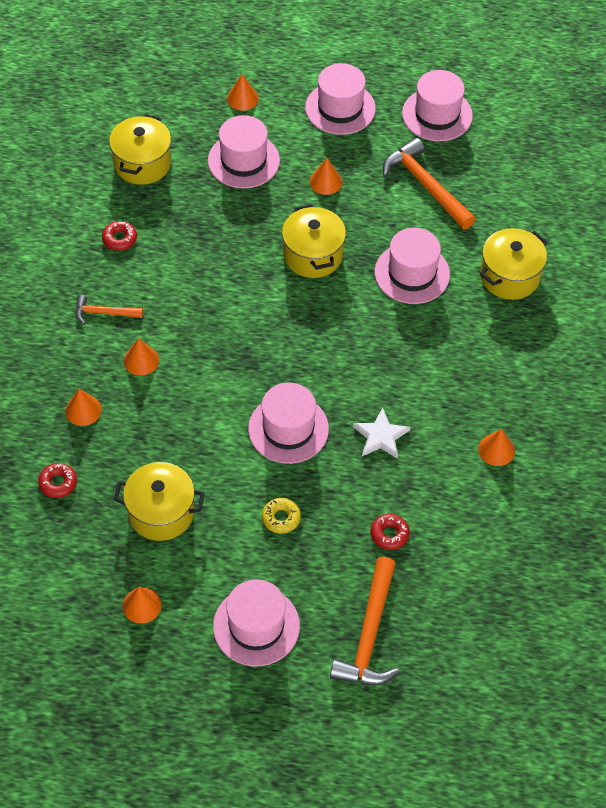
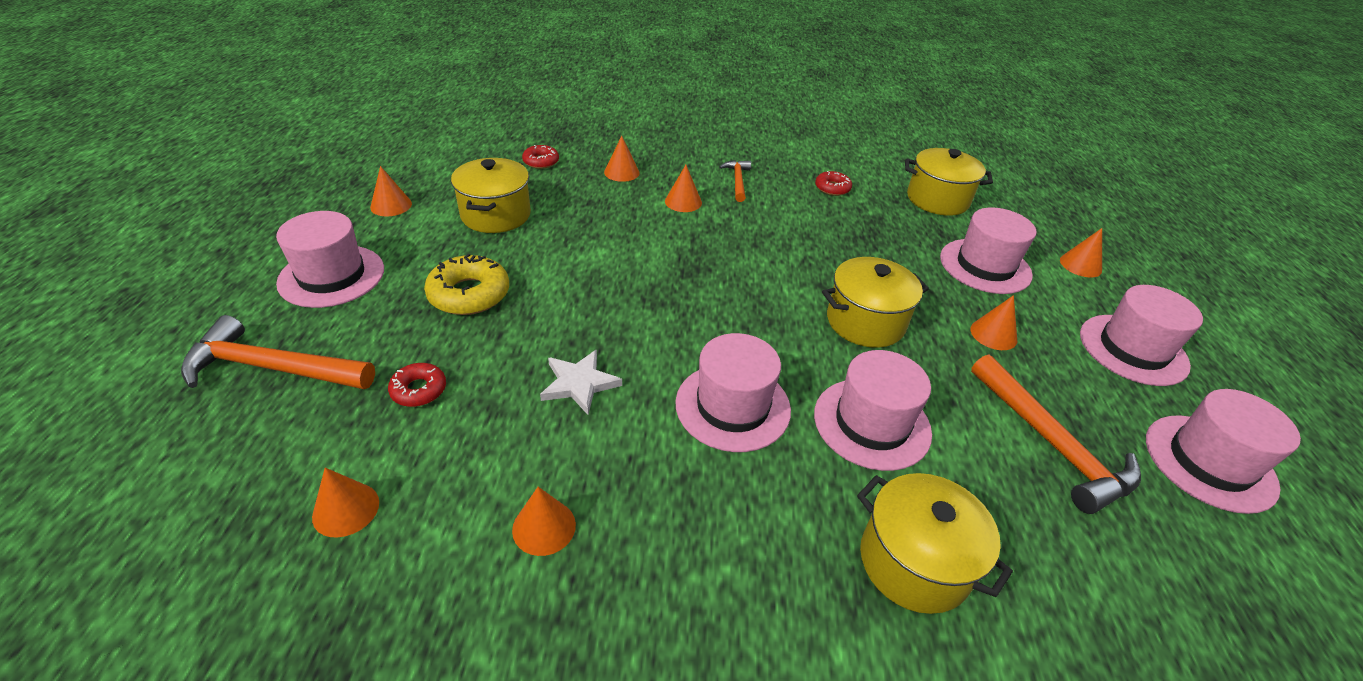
camera: 85 degrees right, 15 degrees down
(281, 518) = (469, 294): yellow donut -> yellow donut, size x1.72
(288, 429) = (595, 300): pink hat -> pink hat (732, 406)
(425, 185) = (1051, 444): orange hammer -> orange hammer turned 105 degrees clockwise
(489, 554) = (346, 509): none -> orange cone

